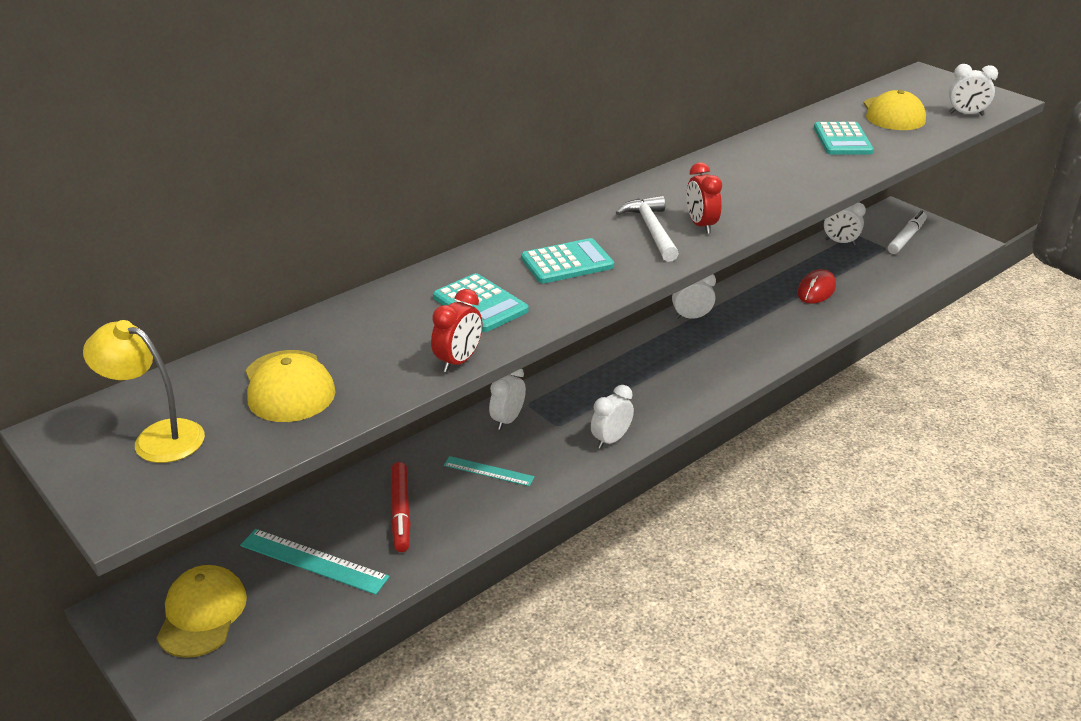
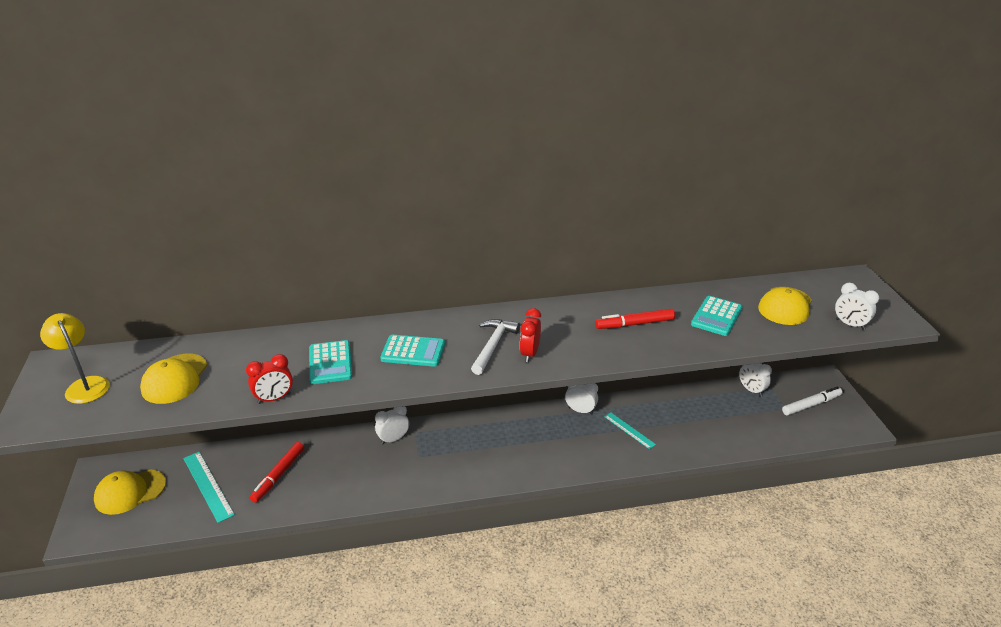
camera: 30 degrees right, 0 degrees up
(202, 614) = (130, 492): yellow cap -> yellow cap turned 150 degrees counterclockwise
(488, 471) = (350, 470): turquoise ruler -> turquoise ruler (629, 430)
(611, 440) = (441, 480): white clock -> none
(773, 168) = (634, 324): none -> red marker
(816, 290) = (693, 423): red mouse -> none

